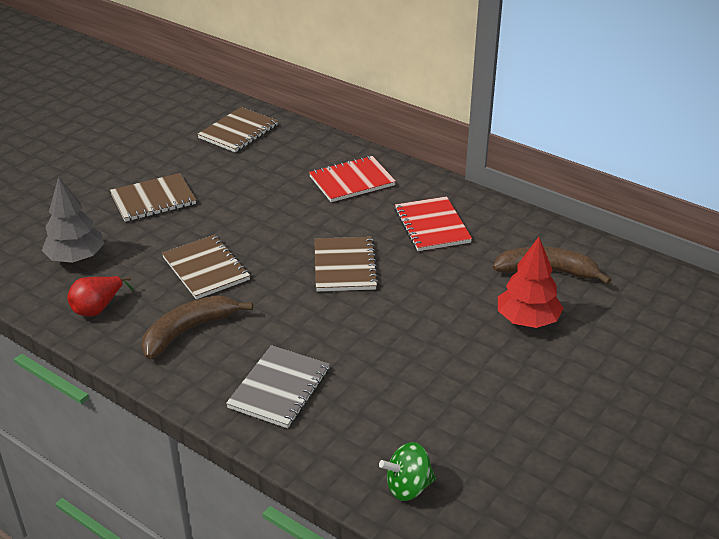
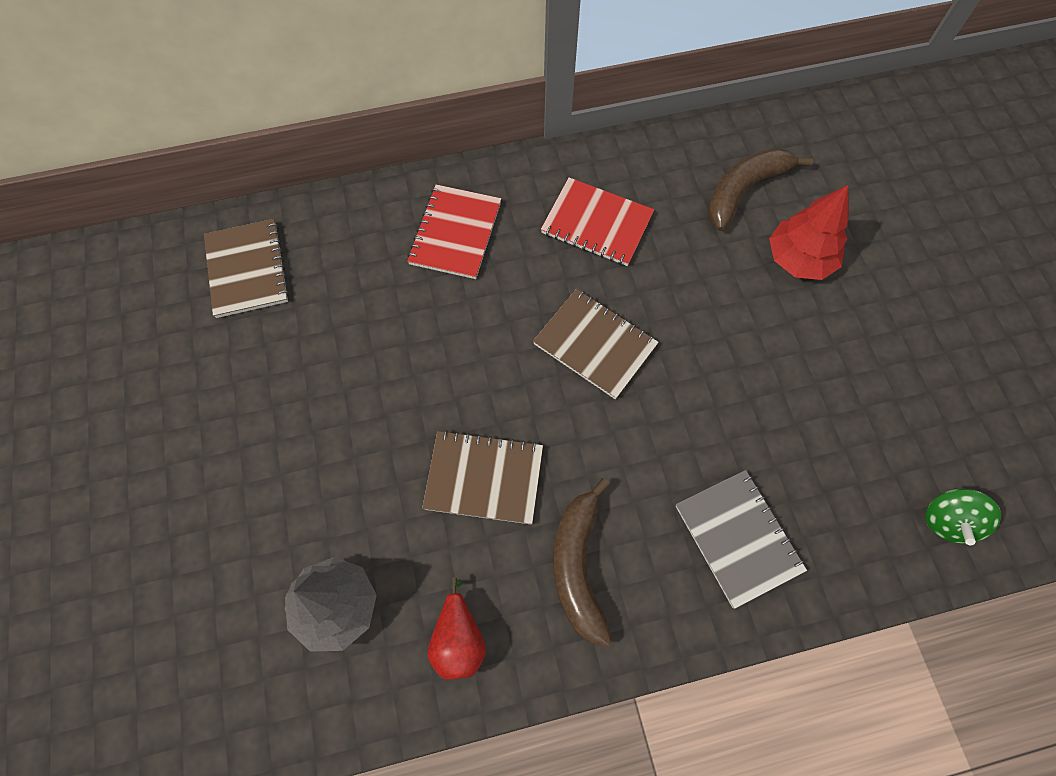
camera: 50 degrees left, 30 degrees up
(153, 199) = (297, 447): brown notebook -> none

